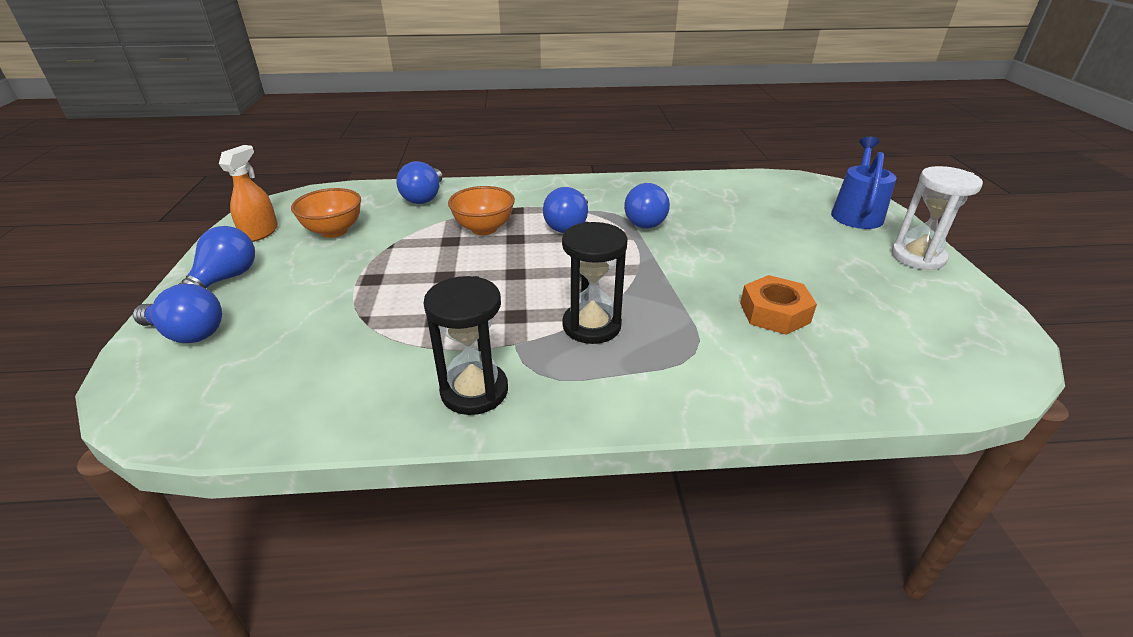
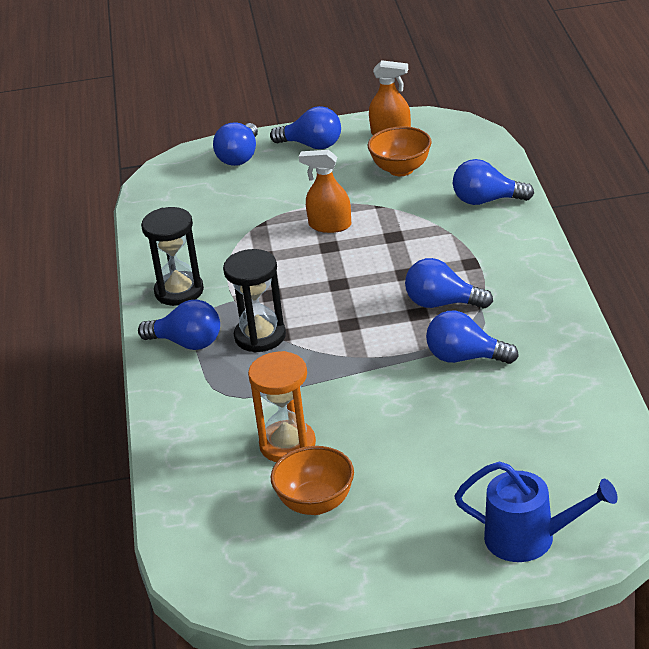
camera: 90 degrees right, 0 degrees up
(404, 274) = (330, 225): none -> orange spray bottle
(484, 229) = (423, 251): orange bowl -> orange bowl (316, 503)
(591, 383) = (187, 343): none -> blue light bulb
(774, 313) = (287, 444): orange nut -> orange hourglass
(917, 257) = (415, 573): white hourglass -> none

